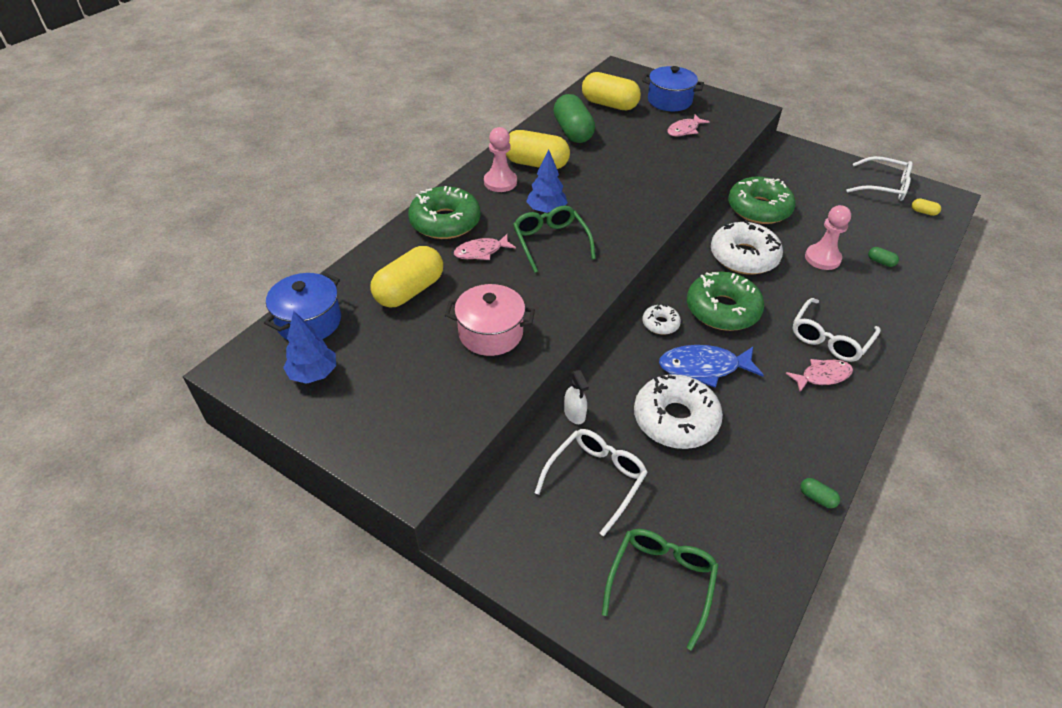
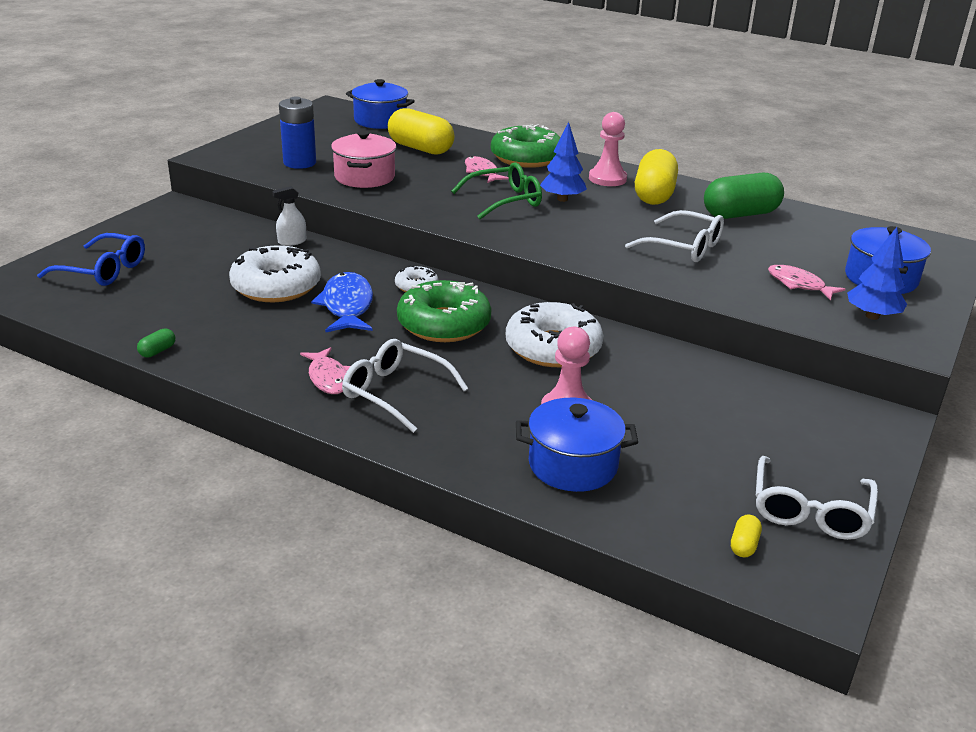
camera: 85 degrees right, 15 degrees down
(313, 374) = (321, 125): blue tree -> blue tree (872, 316)
(443, 388) = (299, 163): none -> blue battery
(595, 479) = (214, 248): white glasses -> white glasses (683, 247)
(609, 105) = (831, 237): yellow capsule -> none
(661, 582) = (102, 270): green glasses -> blue glasses
(759, 209) = (674, 371): green donut -> none
(880, 262) = (573, 465): green capsule -> blue pot

